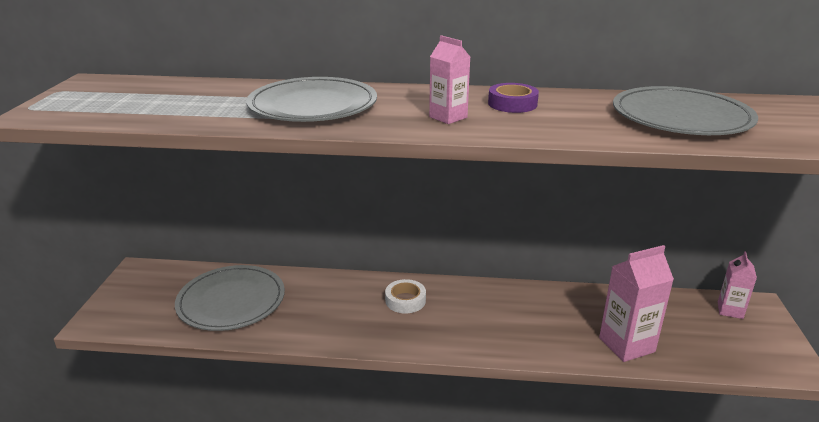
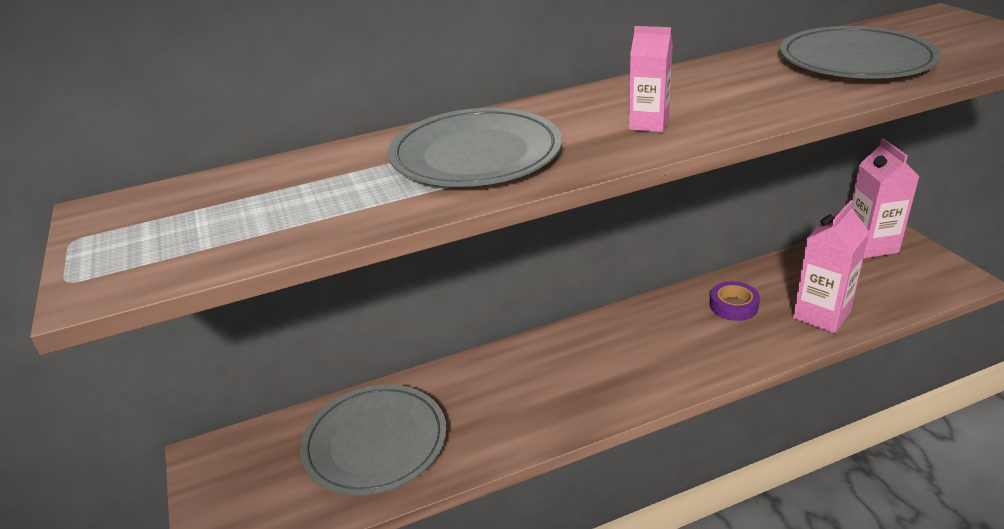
camera: 25 degrees left, 5 degrees up
(405, 300) = (575, 357): white tape -> none
(512, 104) = (686, 89): purple tape -> purple tape (733, 306)
(730, 310) = (870, 246): pink carton -> pink carton, size x1.65

